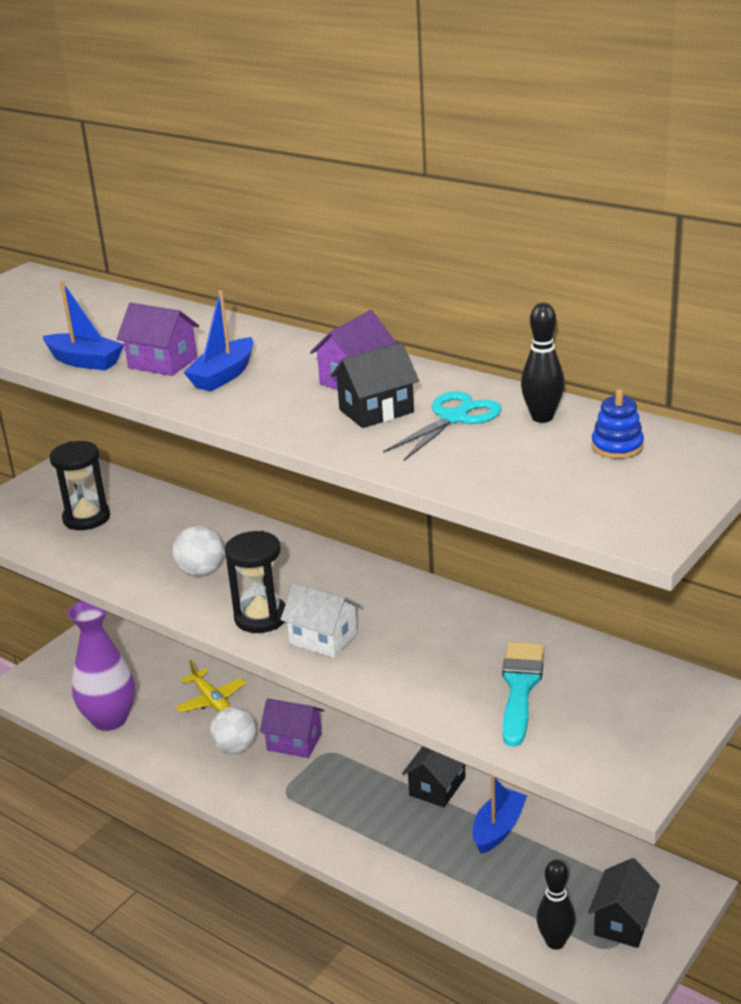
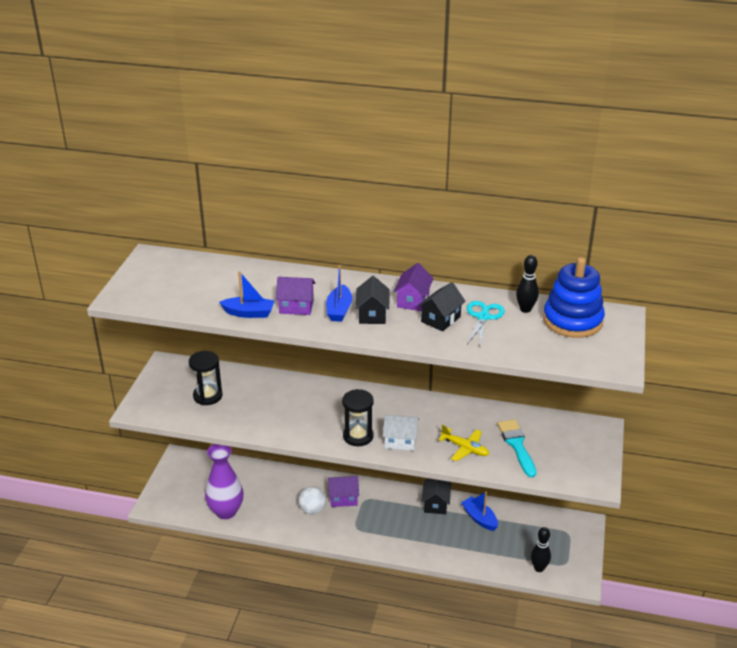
camera: 25 degrees left, 5 degrees up
(201, 572) = (303, 416): white ball -> none
(211, 700) = (279, 485): yellow plane -> yellow plane (465, 448)
(498, 828) = (479, 518): blue boat -> blue boat turned 45 degrees counterclockwise
(617, 446) = (572, 320): blue stacking toy -> blue stacking toy, size x2.31
(623, 922) = (564, 549): black house -> black house (372, 314)

